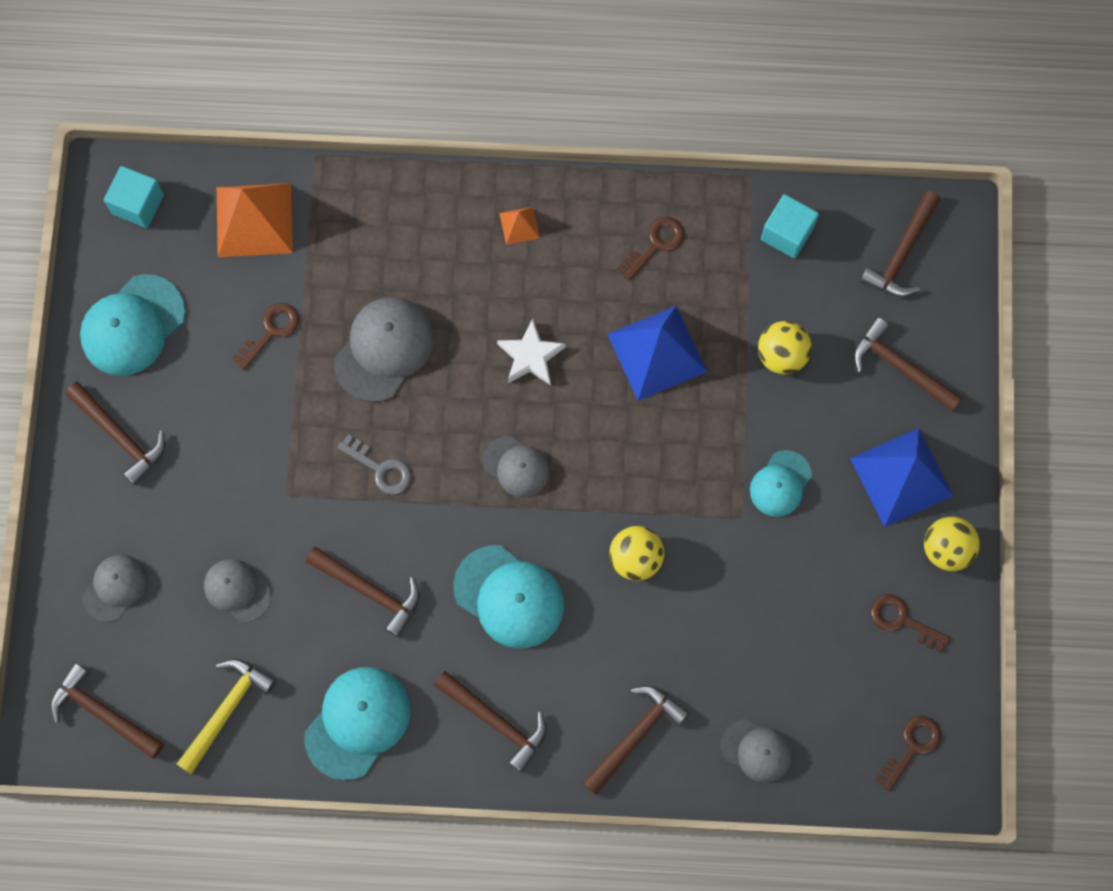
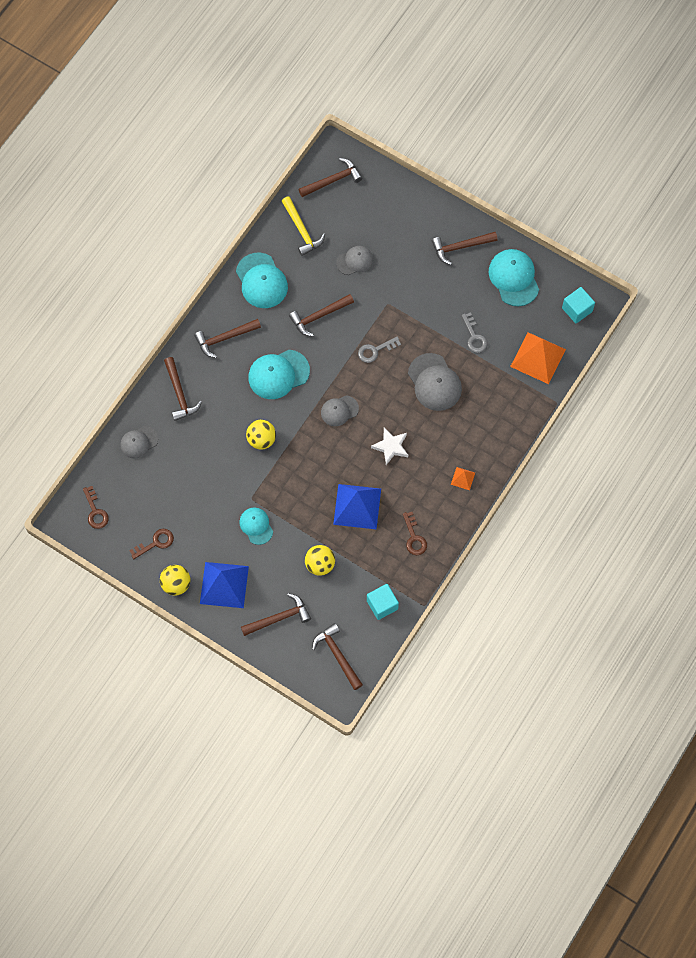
camera: 120 degrees right, 5 degrees down
(115, 588) = (388, 211): grey cap -> none
(270, 331) = (474, 336): brown key -> grey key

